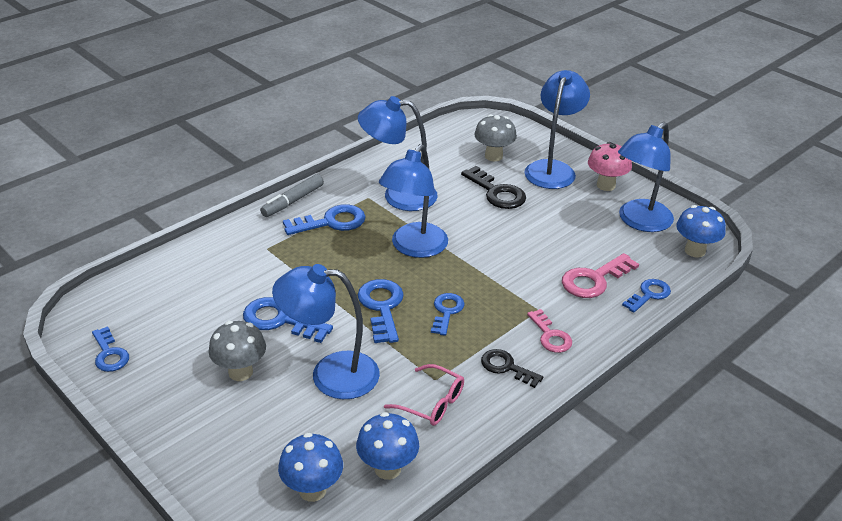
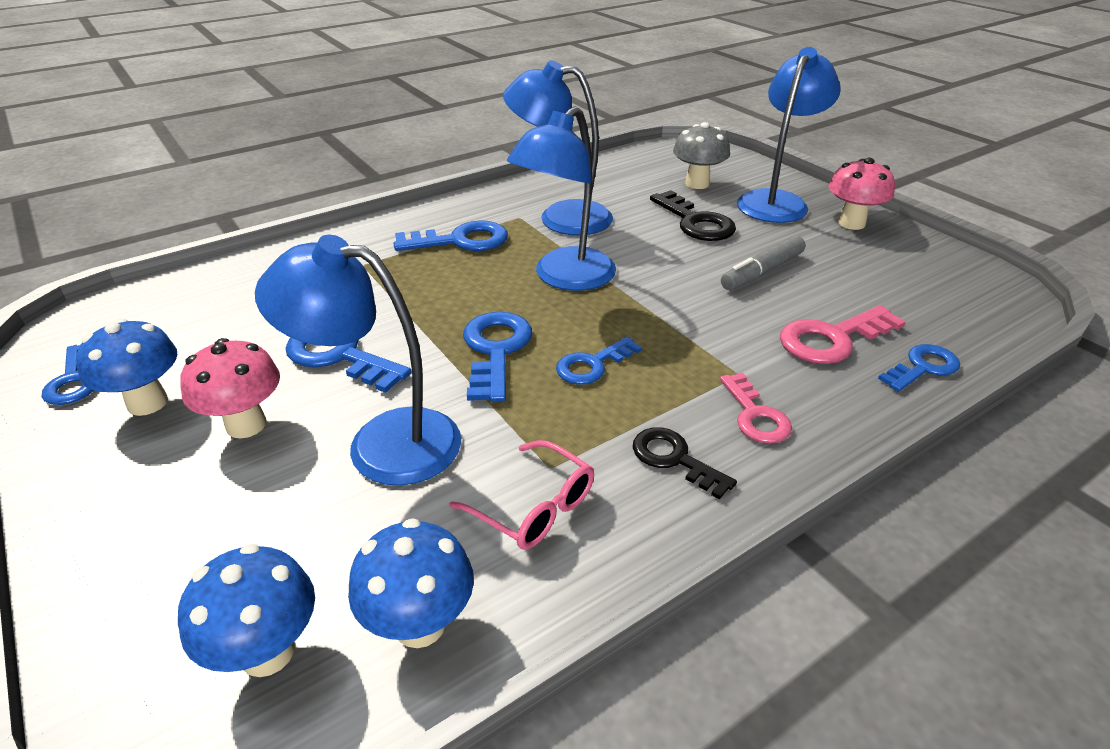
camera: 10 degrees right, 0 degrees up
(240, 372) = (246, 425): grey mushroom -> pink mushroom
(292, 201) = (419, 215): grey marker -> grey marker (761, 272)
(446, 311) = (592, 365): blue key -> blue key turned 150 degrees counterclockwise
(639, 222) = (902, 269): blue lamp -> none
(695, 251) = (993, 312): blue mushroom -> blue mushroom (147, 403)

